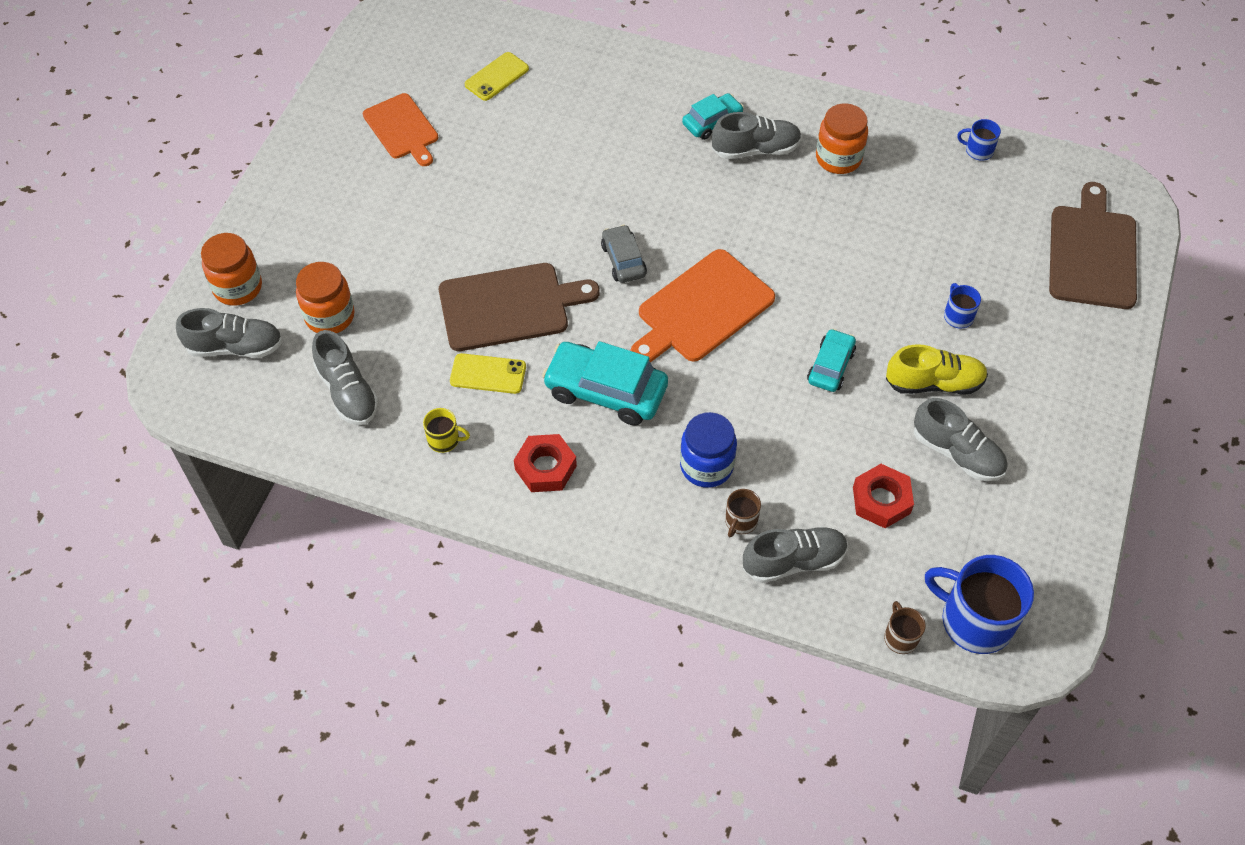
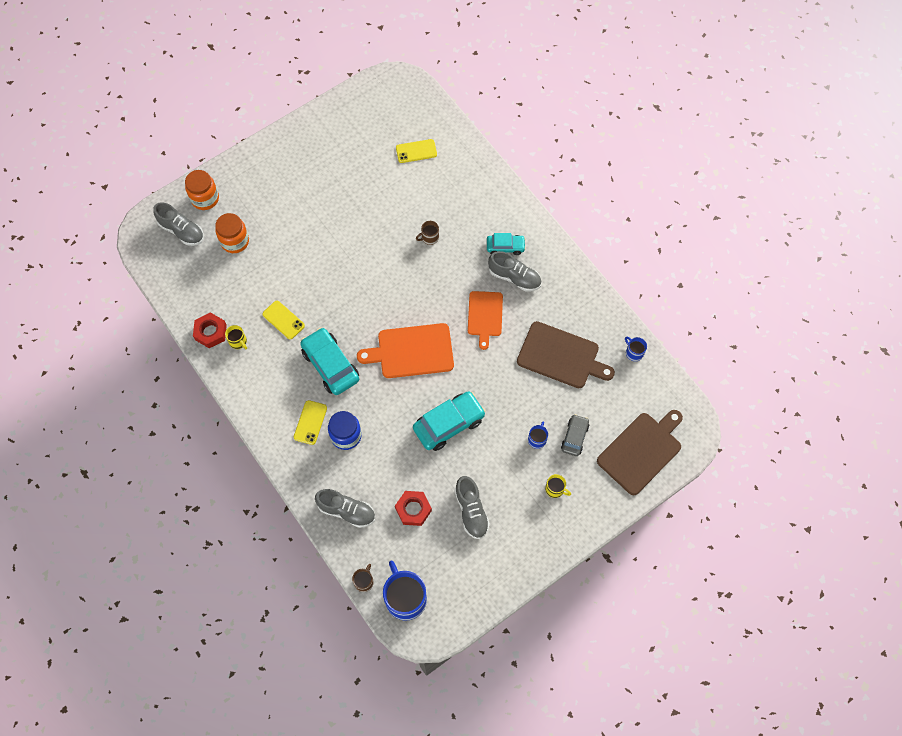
camera: 35 degrees right, 10 degrees up
(348, 392) = (214, 287): grey shoe -> none
(402, 129) = (346, 154): orange cutting board -> orange cutting board (485, 316)
(509, 306) = (321, 290): brown cutting board -> brown cutting board (561, 356)
(545, 467) = (272, 386): red nut -> red nut (210, 332)
(623, 260) = (395, 299): grey car -> grey car (574, 437)
(641, 480) = (310, 422): none -> yellow phone
(740, 521) = (339, 474): brown mug -> brown mug (429, 237)
(830, 366) = (449, 424): turquoise car -> turquoise car, size x1.72
(838, 158) = (554, 310): orange jar -> none
(934, 383) = (492, 467): yellow shoe -> none
(1035, 360) = (555, 489): none -> yellow mug

